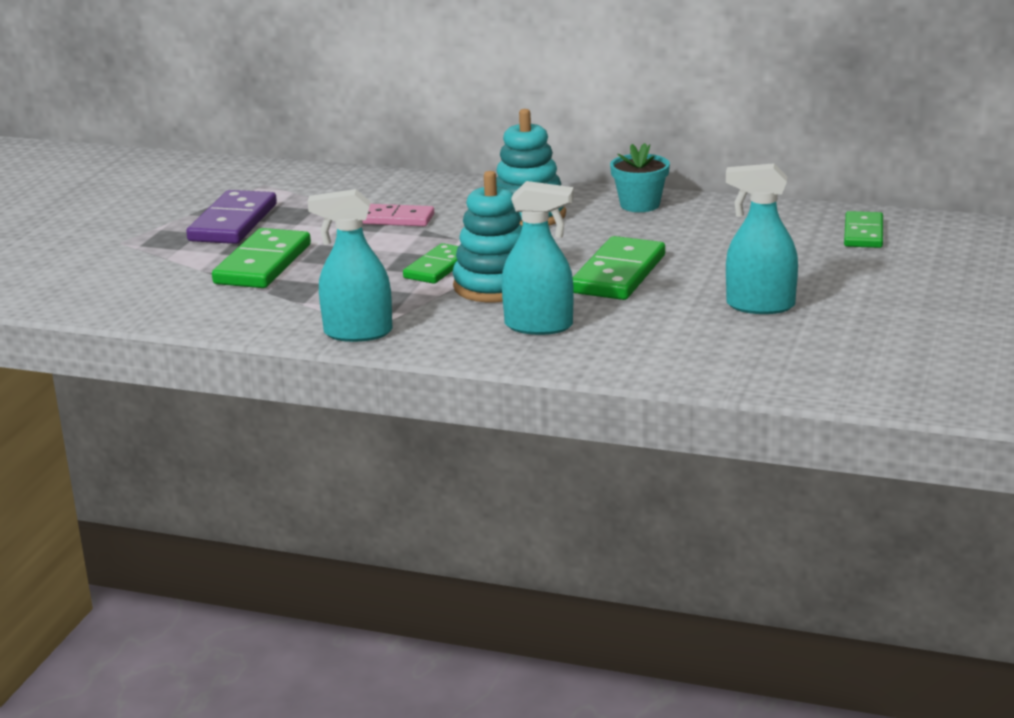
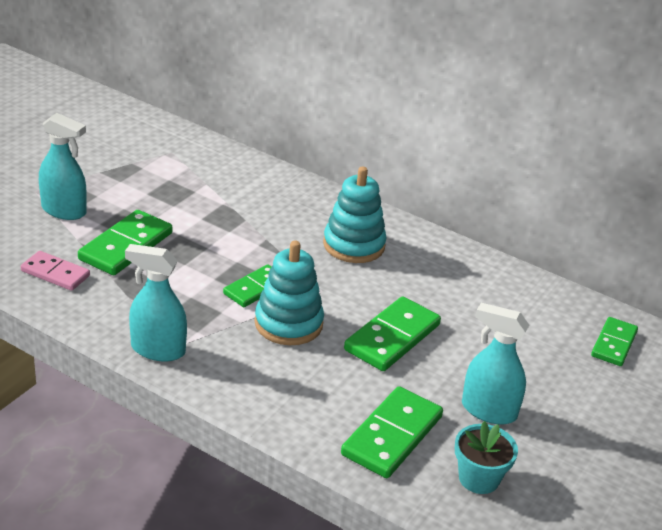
camera: 10 degrees right, 10 degrees up
(233, 222) = (127, 191): purple domino -> none
(396, 219) = (250, 221): pink domino -> pink domino (55, 273)
(539, 326) = (300, 383): turquoise spray bottle -> turquoise spray bottle (64, 210)
(640, 205) = (447, 257): turquoise flower pot -> turquoise flower pot (479, 478)
(667, 343) = (392, 436): none -> green domino

